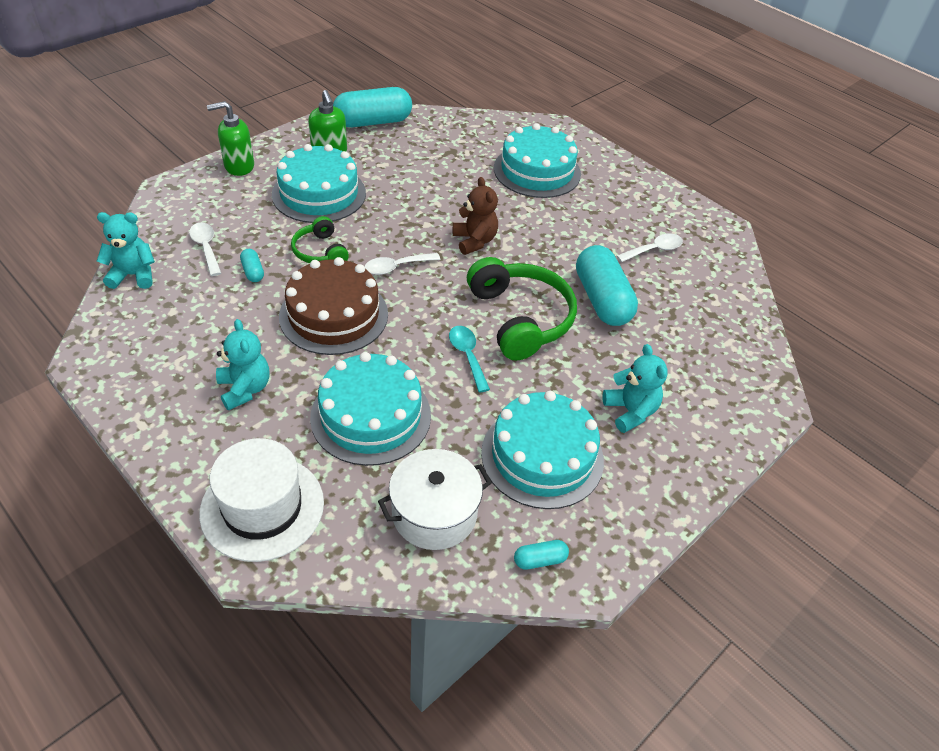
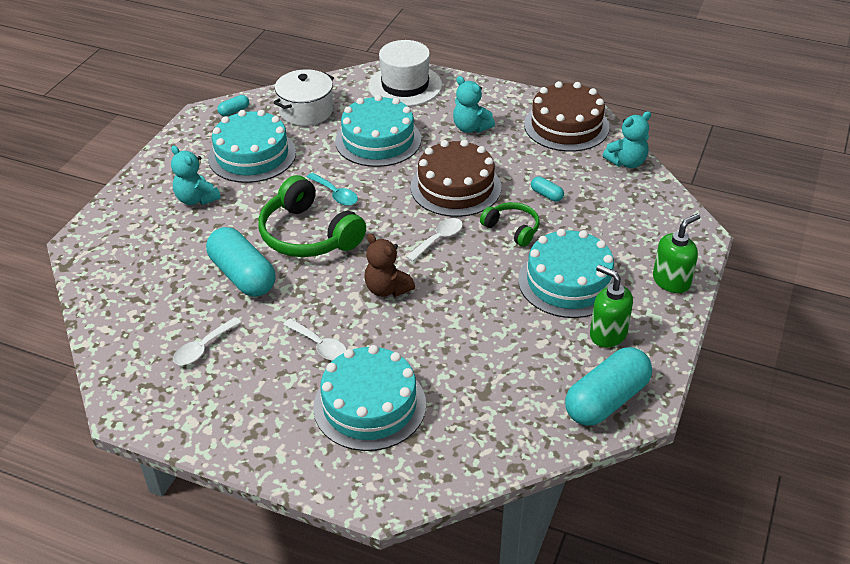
camera: 160 degrees right, 5 degrees down
(135, 345) = (566, 126): none -> brown cake
(206, 247) = (603, 199): white spoon -> white spoon (320, 345)

